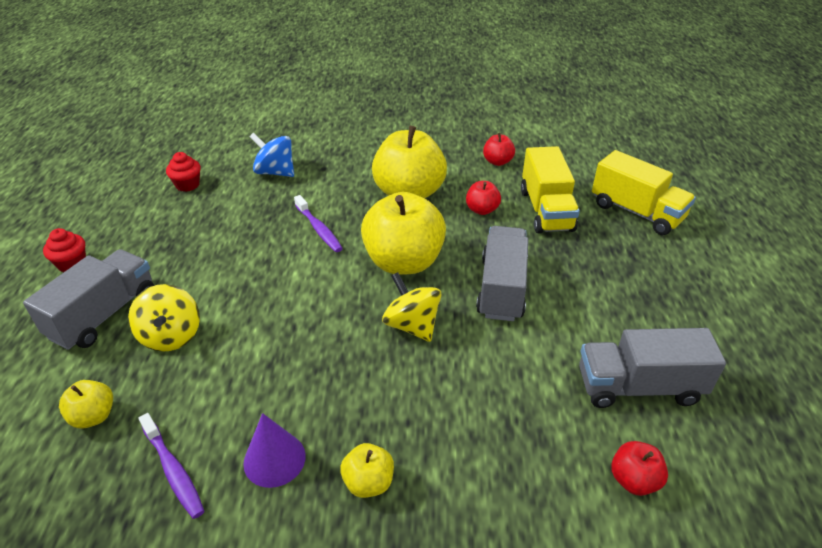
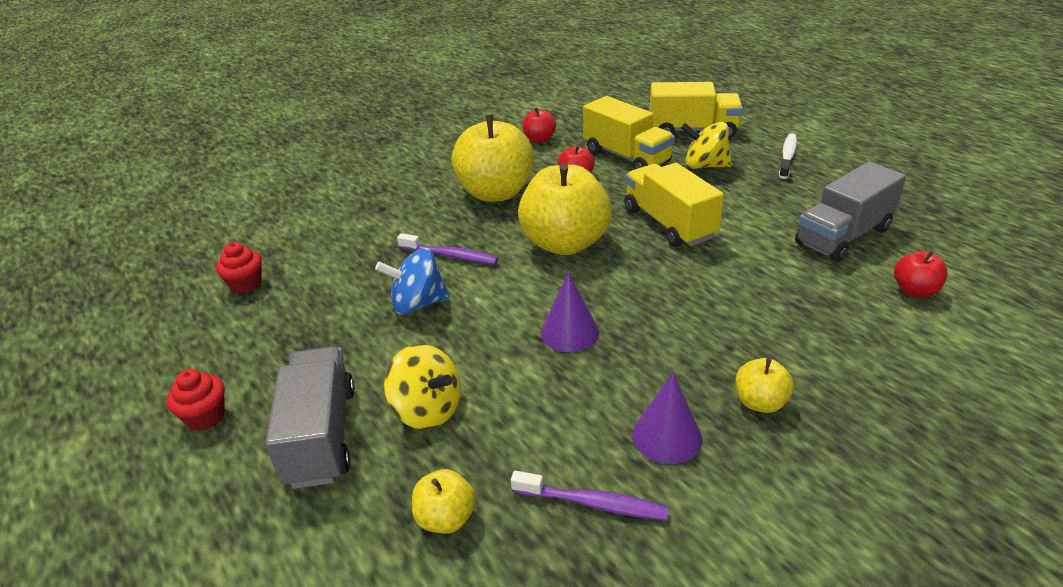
camera: 35 degrees left, 5 degrees down
(275, 172) = (334, 232): blue spinning top -> blue spinning top (418, 304)
(317, 335) = (569, 332): none -> purple cone
(412, 325) = (637, 283): yellow spinning top -> yellow spinning top (705, 166)
(501, 288) = (669, 223): grey truck -> yellow truck
(694, 280) = (787, 156): none -> white toothbrush

